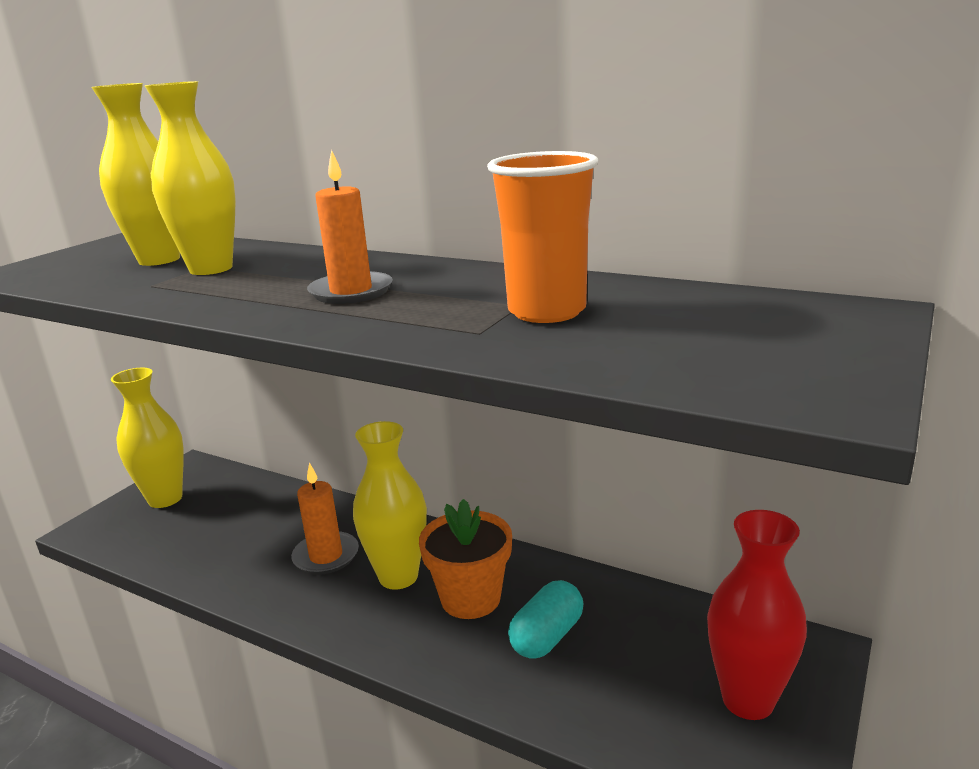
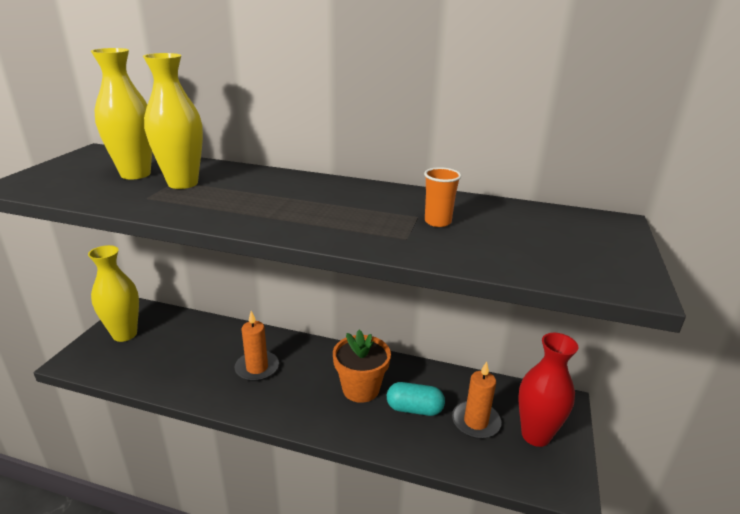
camera: 15 degrees left, 5 degrees up
(351, 292) = (300, 205): orange candle -> orange candle (475, 422)
(398, 576) = (310, 378): yellow vase -> none
(547, 311) = (437, 222): orange cup -> orange cup, size x0.57
(547, 636) = (414, 409): turquoise capsule -> turquoise capsule turned 75 degrees clockwise

